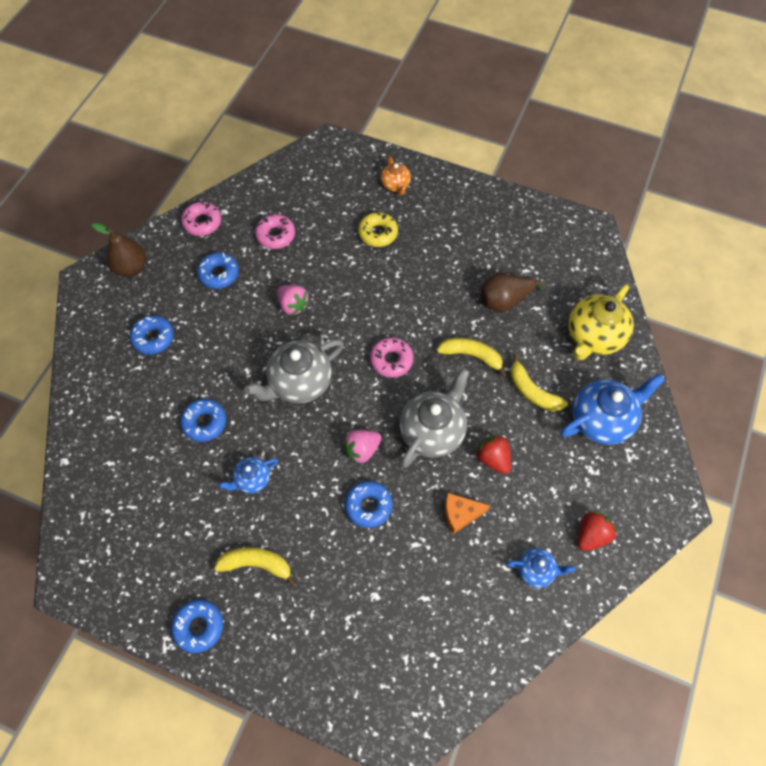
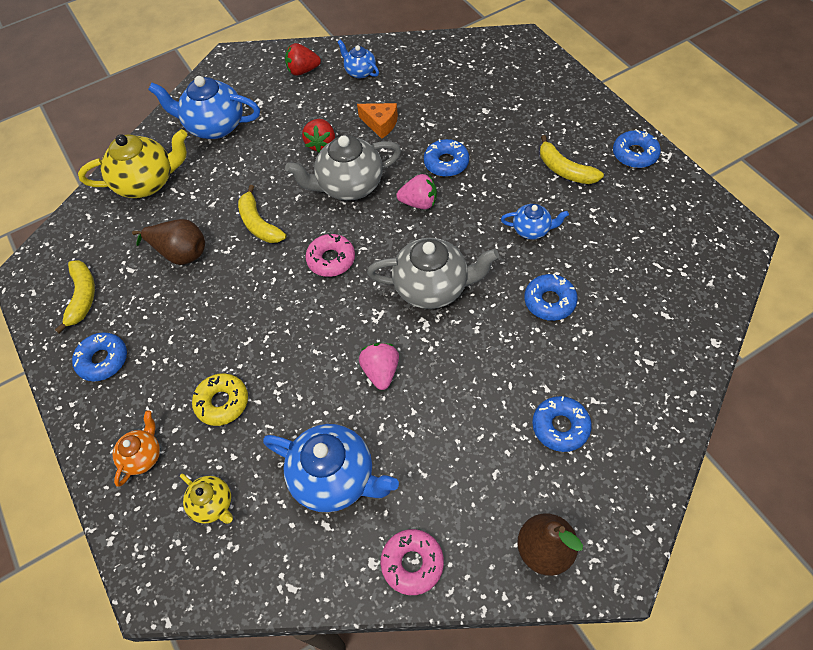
camera: 140 degrees left, 5 degrees down
(219, 274) = (437, 465): blue donut -> blue donut (103, 360)
(275, 235) = (335, 478): pink donut -> blue teapot
(333, 187) = (213, 505): none -> yellow teapot
(532, 391) = (241, 171): yellow banana -> yellow banana (82, 297)

